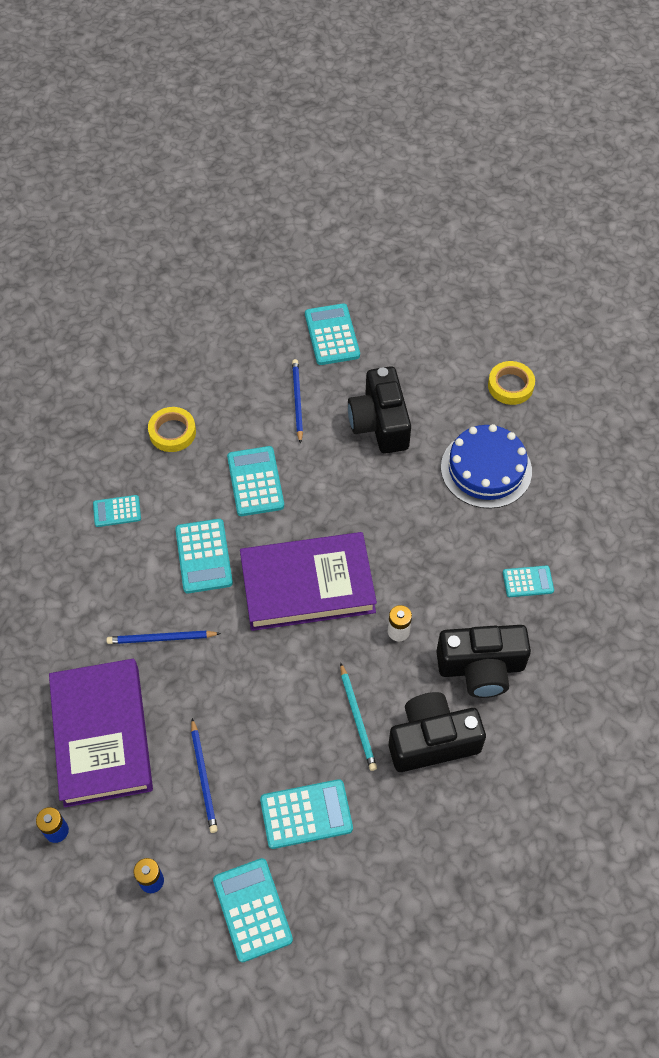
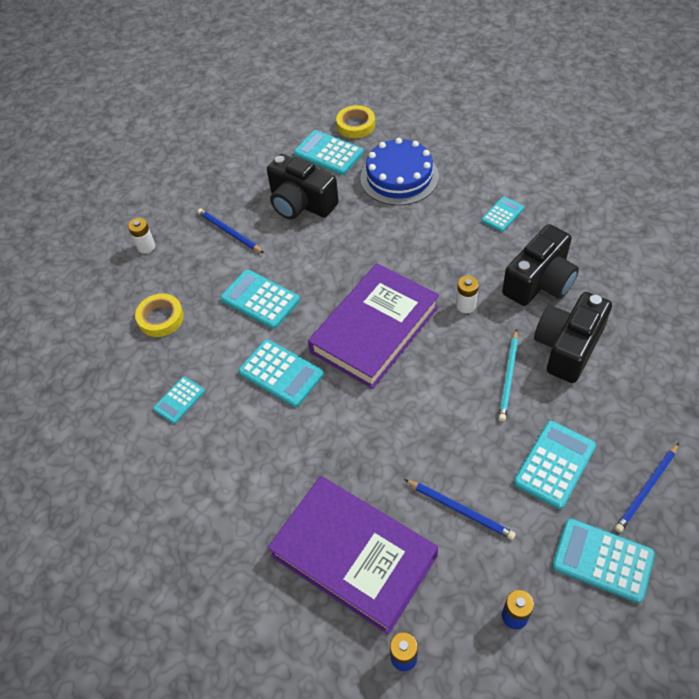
camera: 40 degrees left, 5 degrees down
(161, 638) = (316, 451): blue pencil -> blue pencil (646, 489)
(225, 359) = (146, 246): none -> white battery
(332, 335) = (206, 180): turquoise calculator -> turquoise calculator (328, 153)
(357, 718) = (508, 377): turquoise pencil -> turquoise pencil turned 75 degrees clockwise

